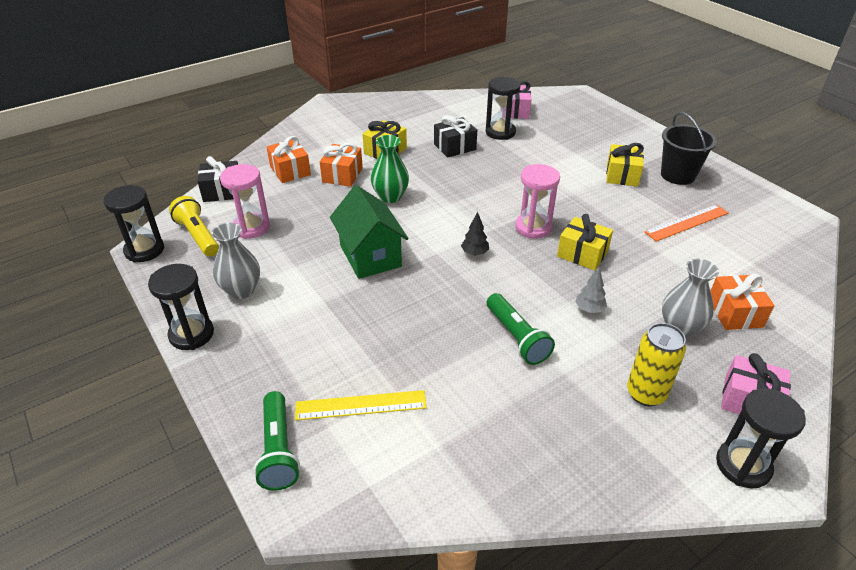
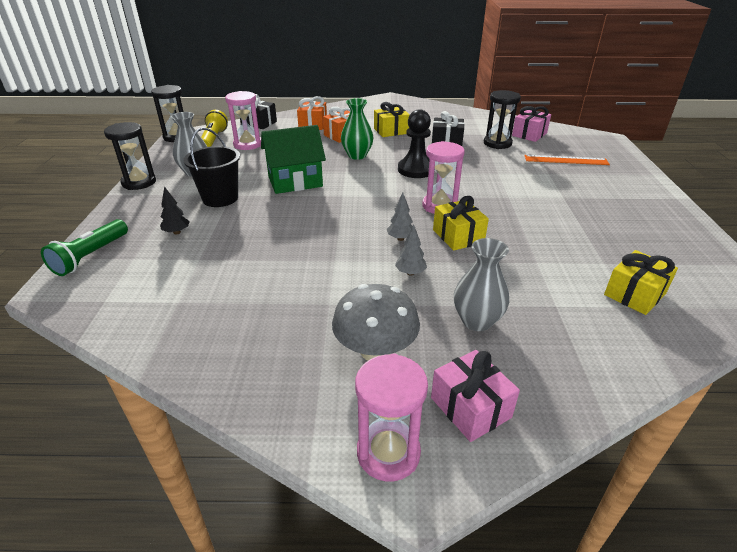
camera: 35 degrees right, 5 degrees down
(361, 405) = (167, 256): yellow ruler -> none
(370, 256) = (295, 182): green house -> green house turned 60 degrees clockwise
(466, 193) = (416, 170): none -> black pawn
(474, 253) = (369, 205): black tree -> black tree (177, 232)
(516, 337) = (325, 265): green flashlight -> none
(542, 278) = (400, 238): none -> grey tree
(622, 175) = (573, 199): yellow gift -> yellow gift (635, 294)
(646, 393) = (375, 350): yellow can -> grey mushroom
(678, 175) = (635, 216): black bucket -> black bucket (220, 198)
(687, 223) = (596, 251): orange ruler -> orange ruler (566, 160)
(734, 313) = (553, 334): orange gift -> none
(743, 465) = (388, 453): black hourglass -> pink hourglass

